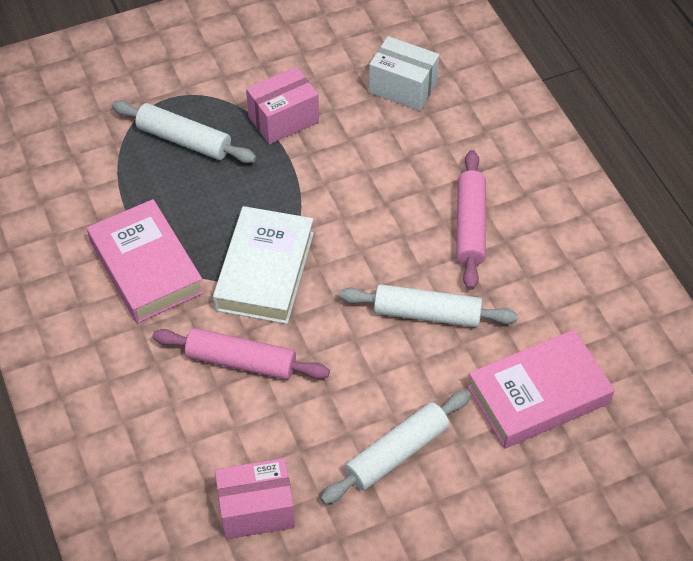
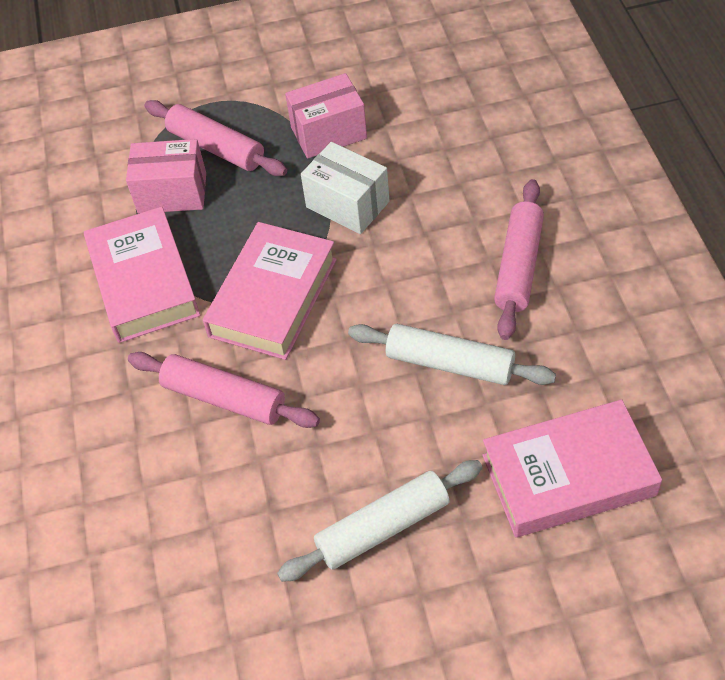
camera: 15 degrees right, 0 degrees up
(184, 140) = (216, 147): white rolling pin -> pink rolling pin
(256, 510) = (203, 577): pink box -> pink box (172, 193)
(265, 271) = (273, 297): white book -> pink book
(403, 87) = (468, 107): white box -> white box (347, 204)

